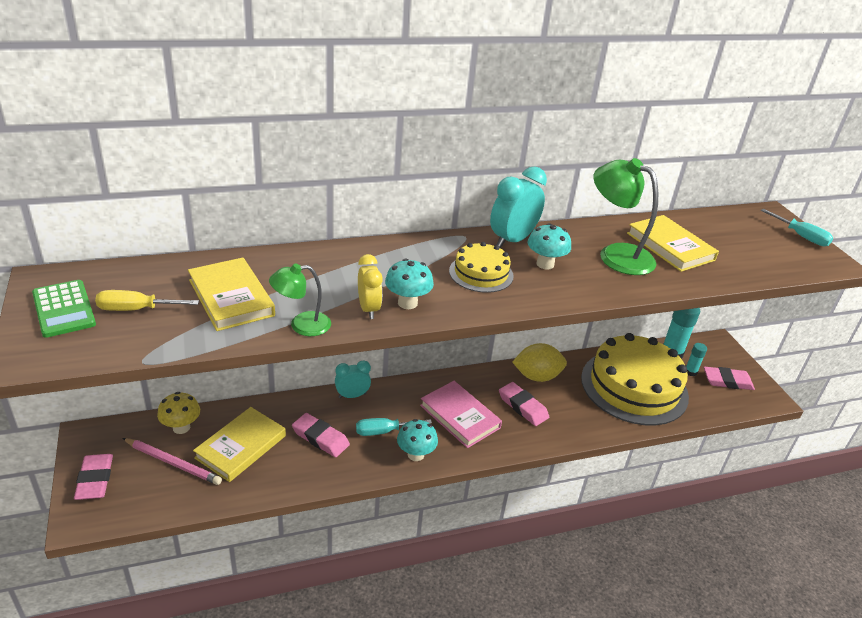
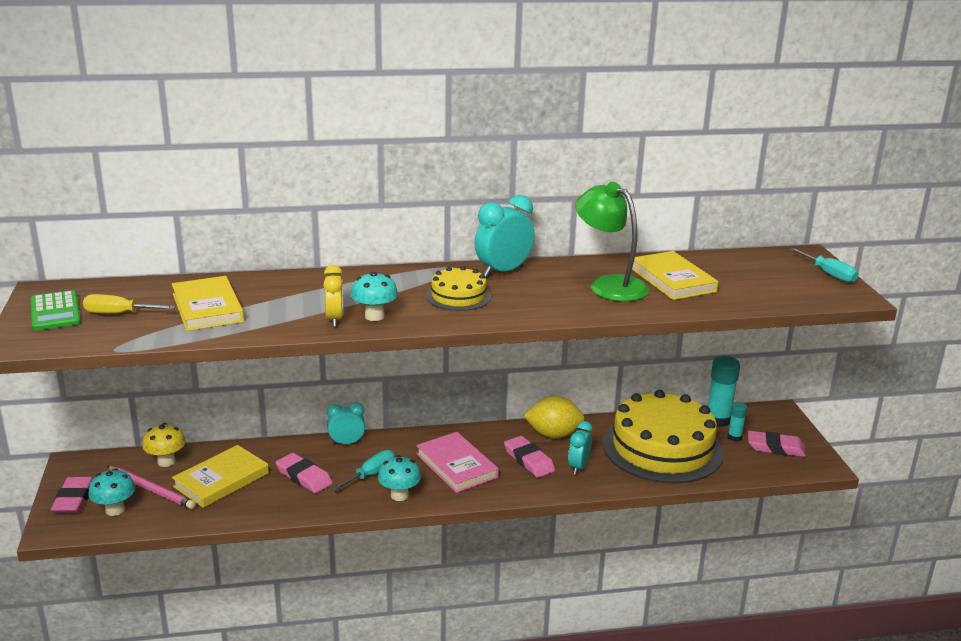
camera: 10 degrees right, 10 degrees down
(302, 325) = (266, 329): green lamp -> none
(383, 431) = (371, 474): turquoise screwdriver -> turquoise screwdriver turned 135 degrees clockwise
(545, 264) = (528, 291): turquoise mushroom -> turquoise mushroom (115, 510)
(568, 412) = (578, 467): none -> turquoise clock

